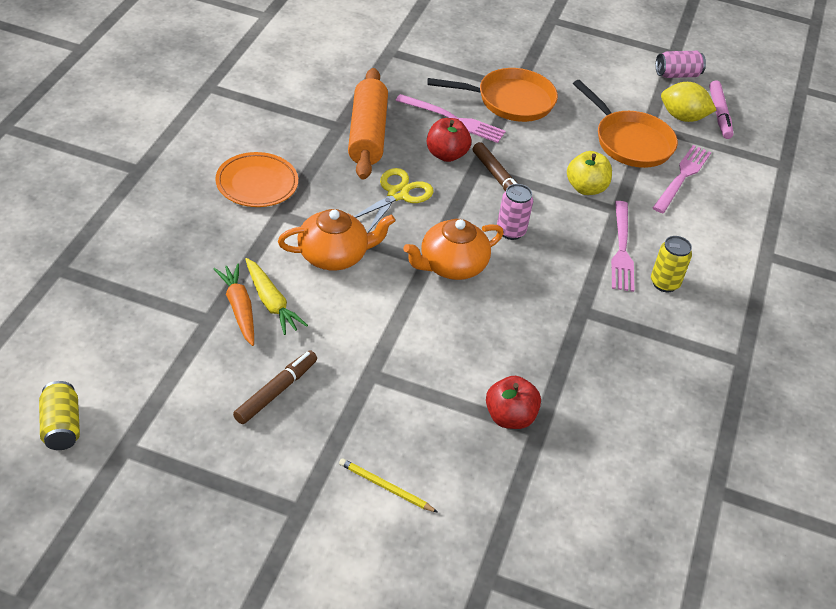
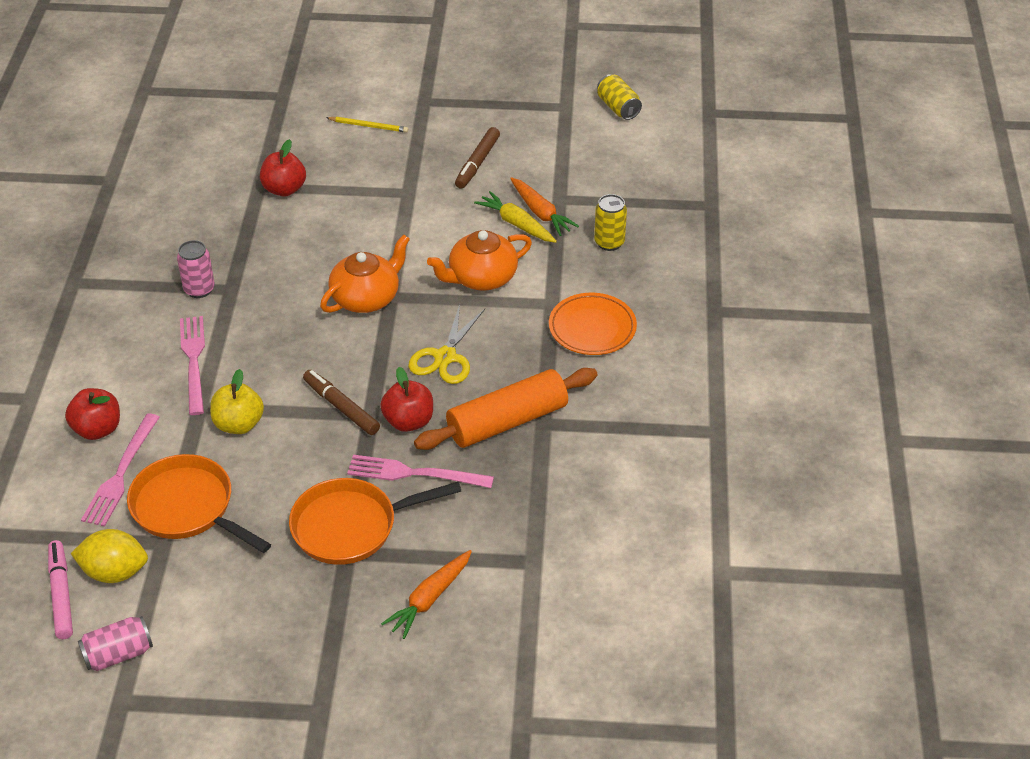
camera: 170 degrees right, 0 degrees up
(367, 134) = (507, 421): orange rolling pin -> orange rolling pin turned 75 degrees clockwise
(467, 50) = (429, 599): none -> orange carrot
(511, 231) = (315, 349): pink can -> pink can (199, 289)
(664, 283) = (147, 336): yellow can -> yellow can (609, 242)
(704, 214) = (97, 429): none -> red apple

